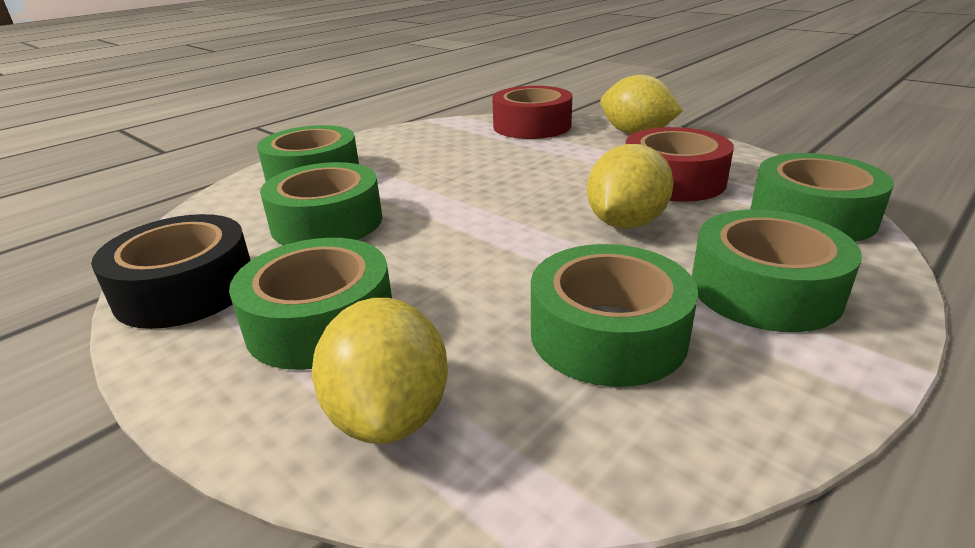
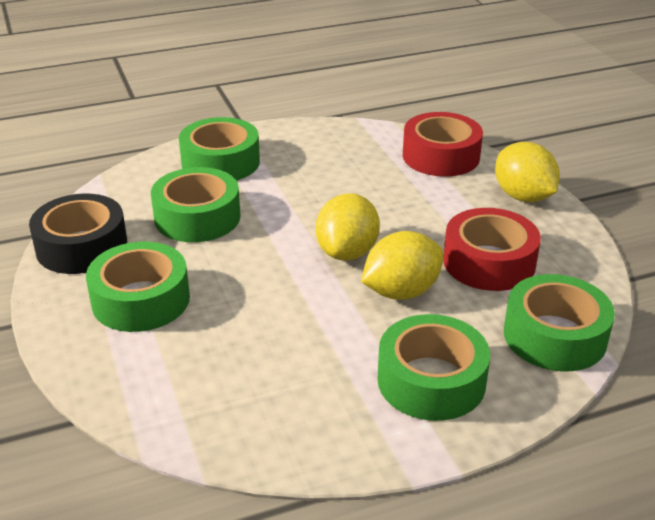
camera: 25 degrees right, 5 degrees up
(389, 415) = (136, 372): yellow lemon -> yellow lemon (347, 252)
(608, 334) = (295, 371): green tape -> none

